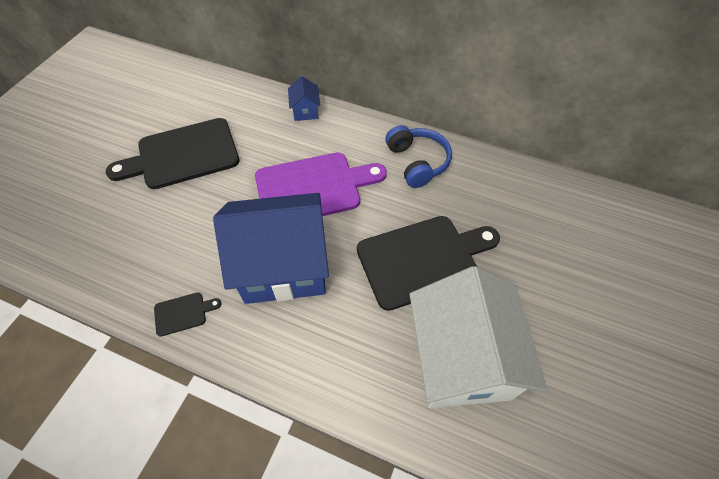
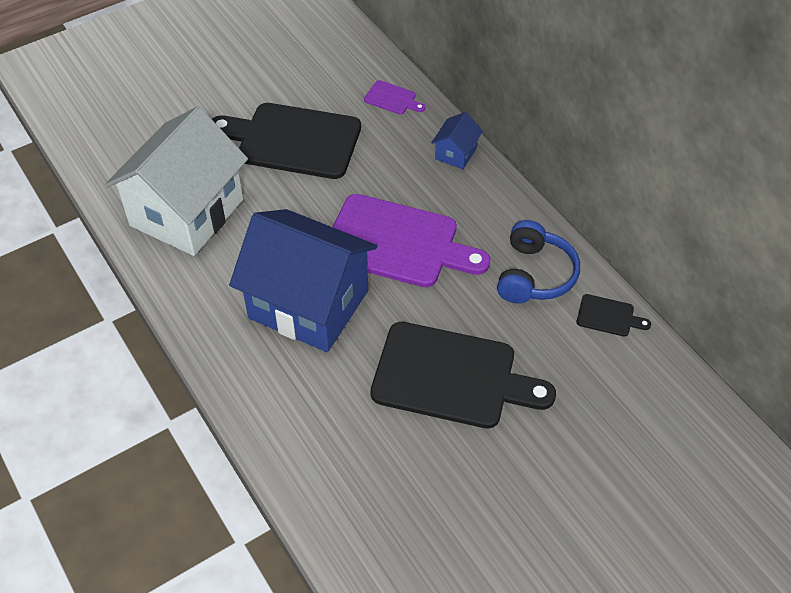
camera: 35 degrees right, 5 degrees down
(183, 313) = (190, 295): black cutting board -> black cutting board (608, 316)
(235, 95) = (392, 98): none -> purple cutting board
(460, 359) = (408, 487): white house -> white house (187, 212)

